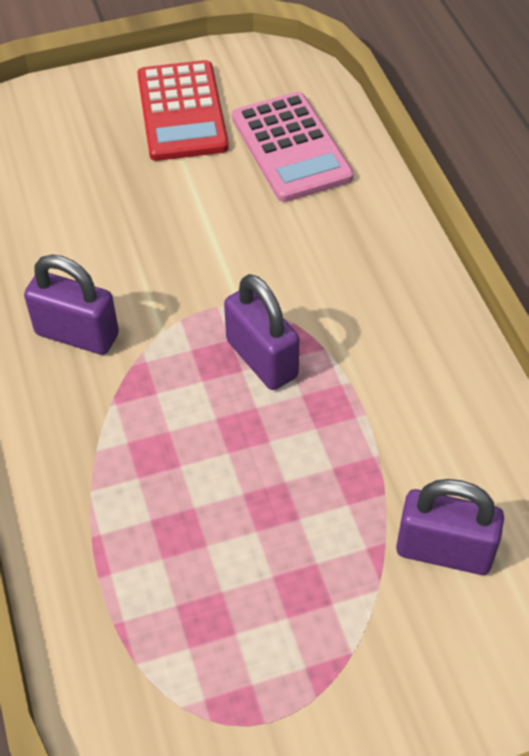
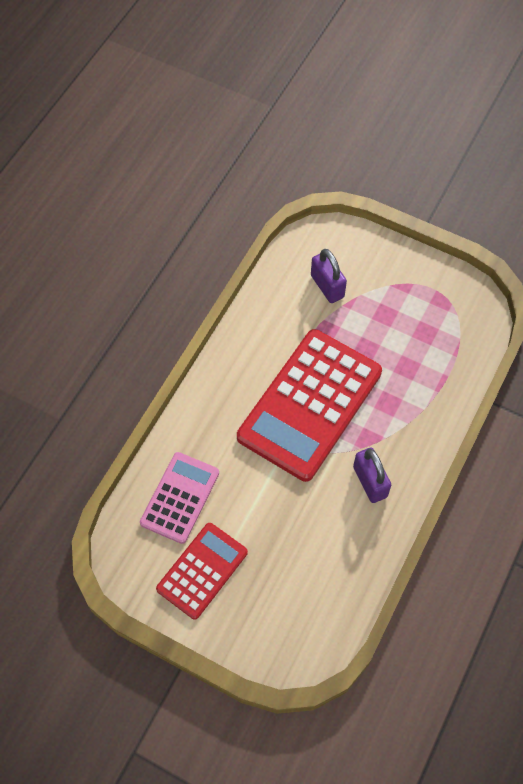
camera: 135 degrees left, 10 degrees up
(262, 359) = (310, 404): purple padlock -> red calculator

